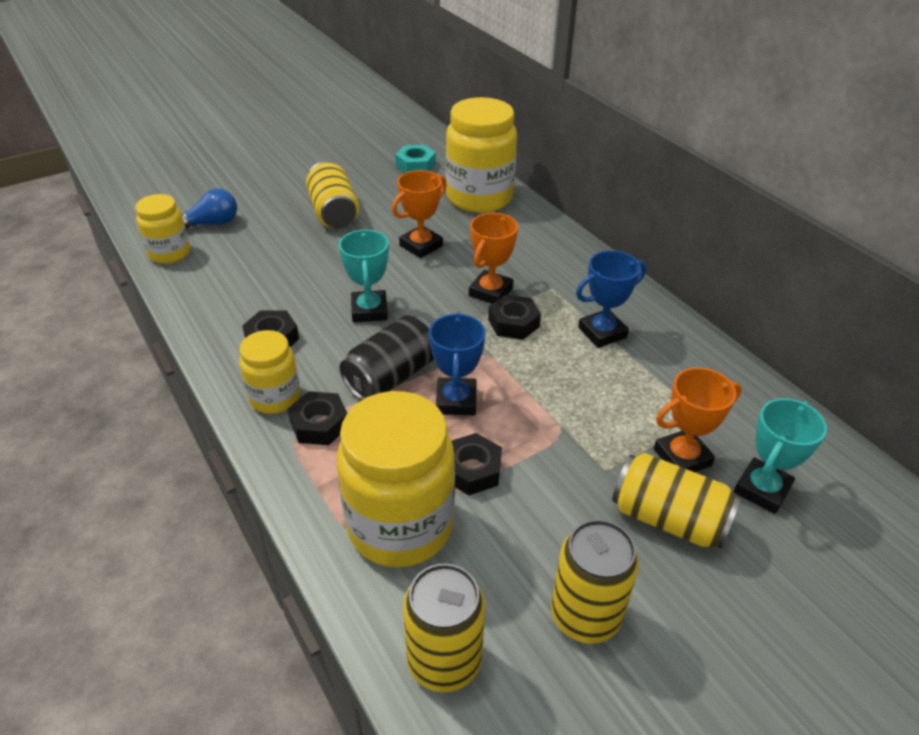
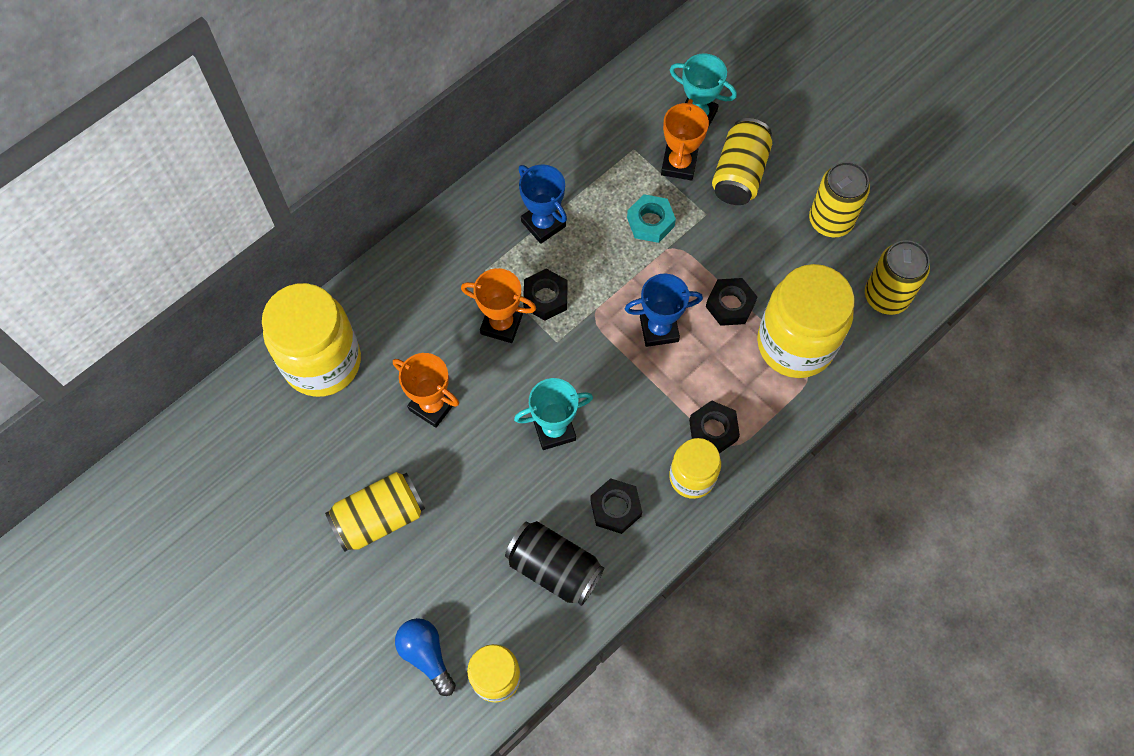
camera: 100 degrees left, 25 degrees up
(392, 376) = (641, 387): black can -> black can (554, 568)
(415, 165) = (251, 450): turquoise nut -> turquoise nut (650, 222)
(682, 457) = (679, 164): orange trophy -> orange trophy turned 45 degrees clockwise

